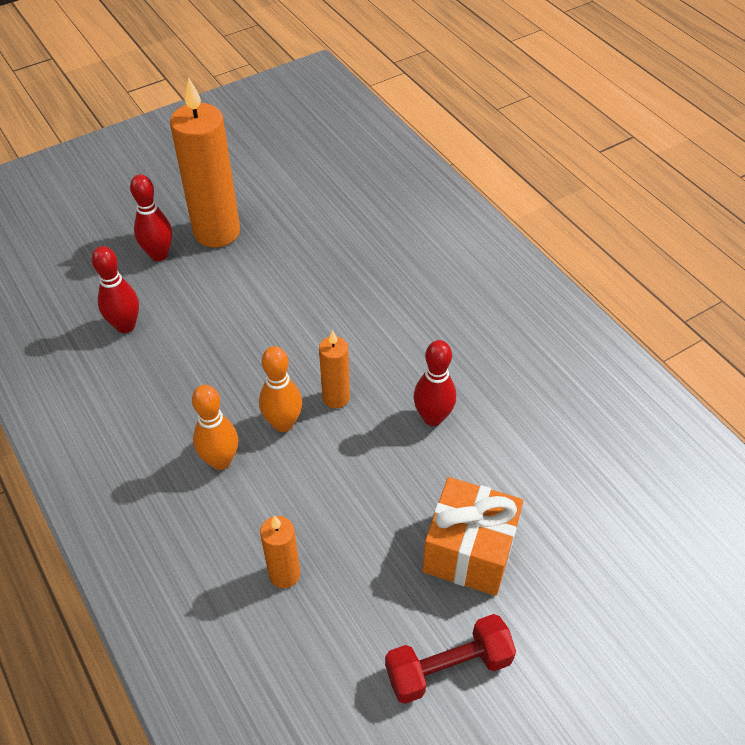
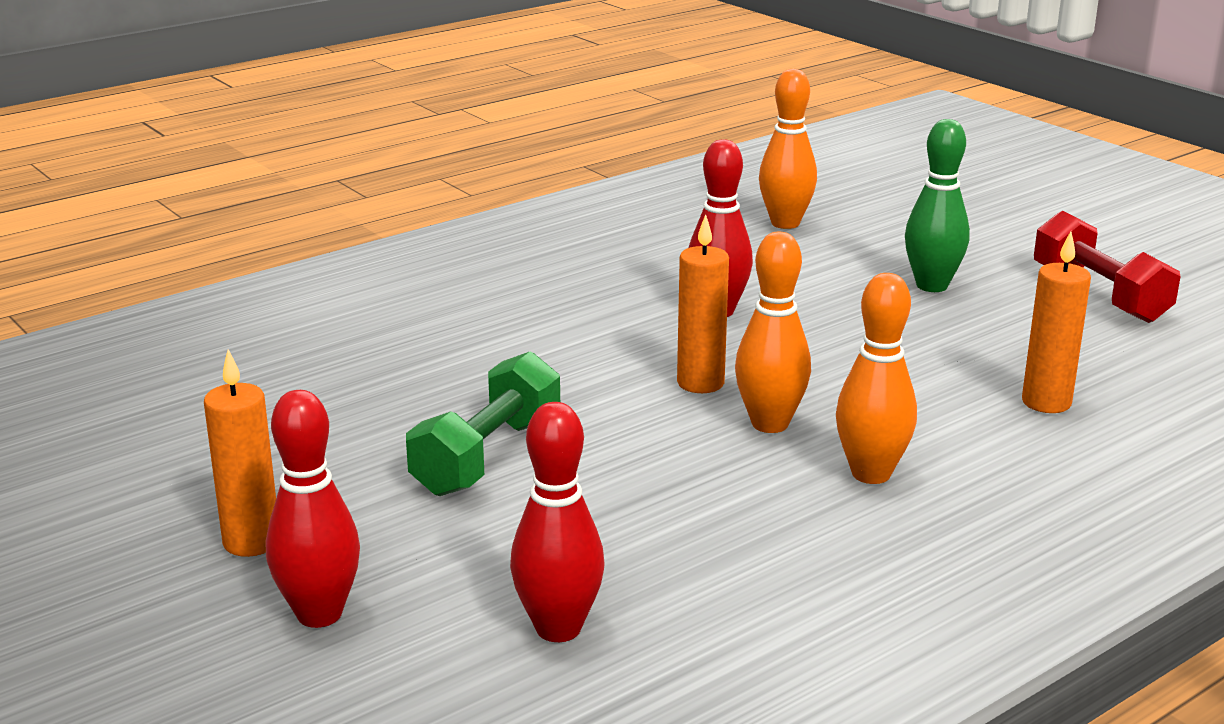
camera: 95 degrees left, 25 degrees down
(217, 232) = (251, 542): orange candle -> orange candle, size x0.50
(272, 306) = (487, 456): none -> green dumbbell
(469, 551) = (932, 286): orange gift -> green bowling pin
(587, 478) = (785, 223): none -> orange bowling pin

